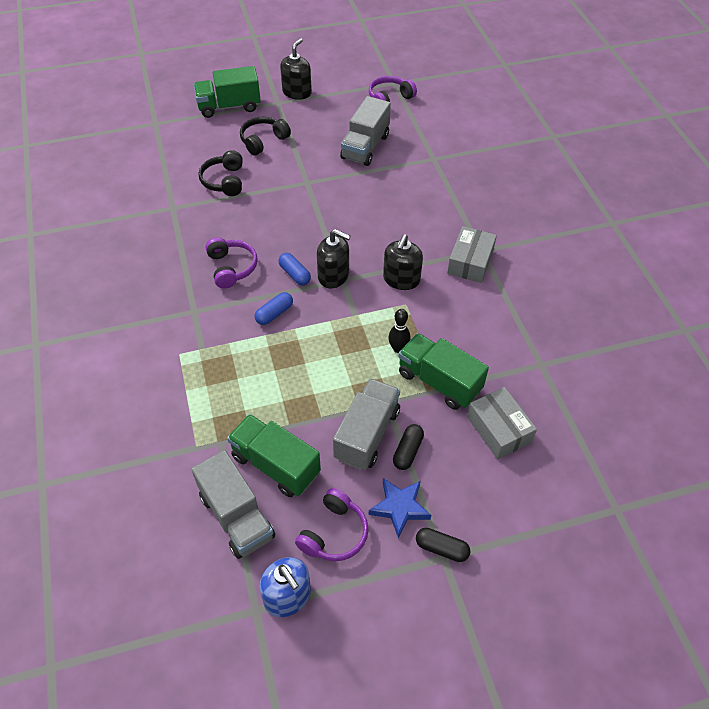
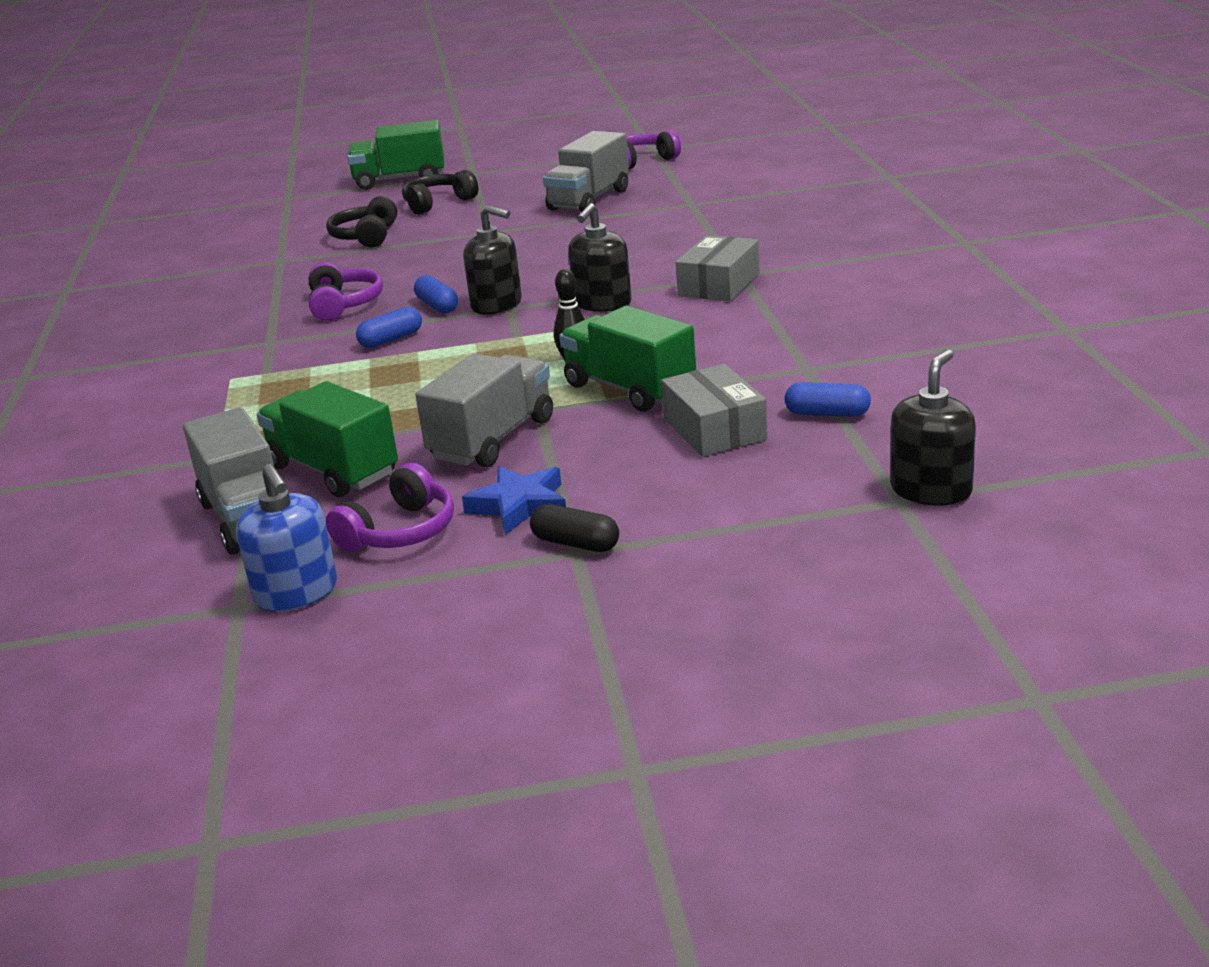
camera: 10 degrees right, 25 degrees down
(297, 92) = (504, 164): black soap dispenser -> black soap dispenser (931, 490)
(407, 451) = (553, 453): black capsule -> none
(561, 416) = (827, 414): none -> blue capsule

